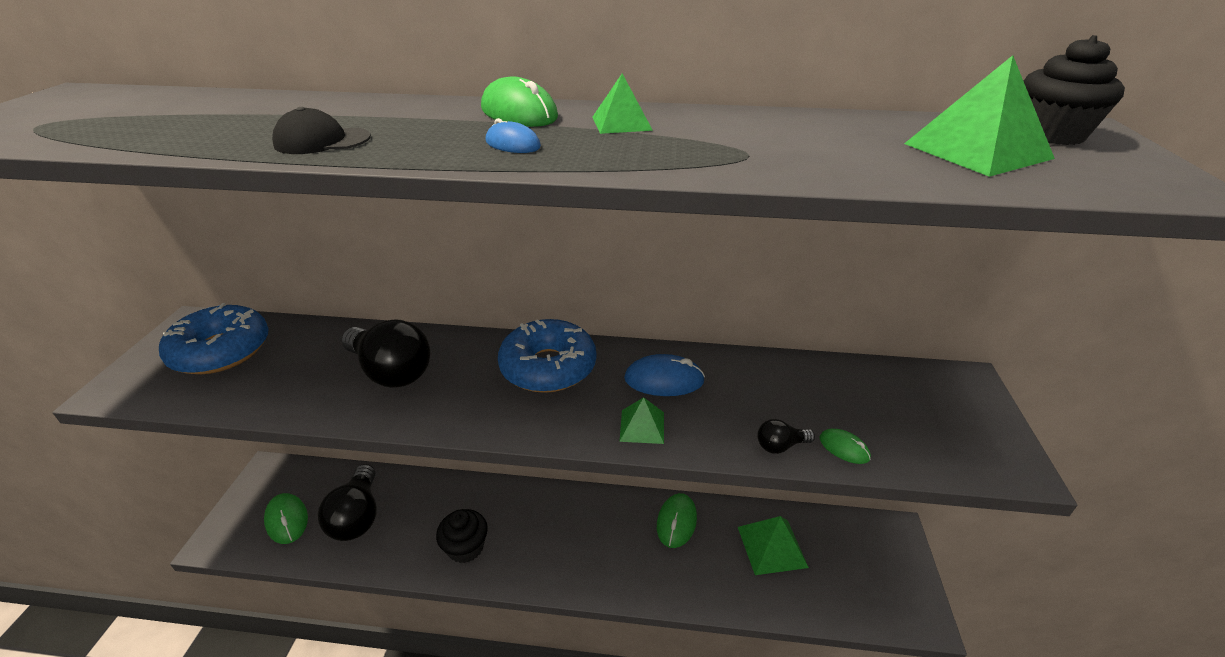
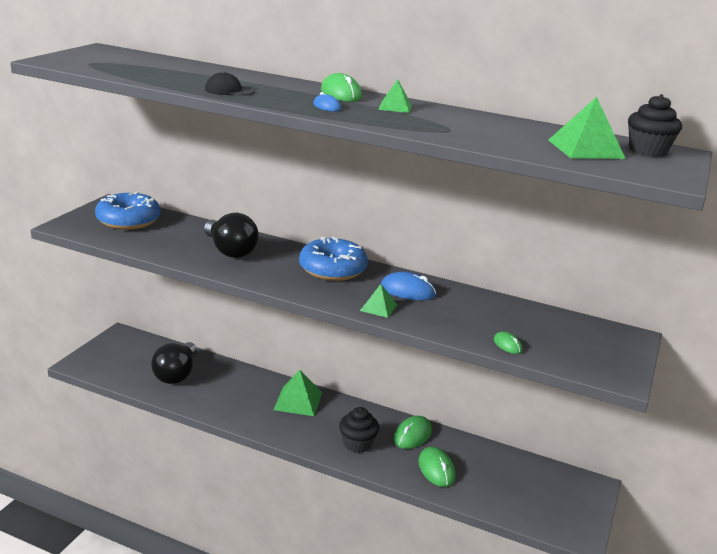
camera: 15 degrees right, 10 degrees down
(287, 520) = (128, 364): green mouse -> green mouse (436, 469)
(466, 547) = (247, 409): black cupcake -> black cupcake (357, 444)
(772, 546) = (481, 467): green pyramid -> green pyramid (298, 401)
(780, 446) = (464, 335): black light bulb -> none

